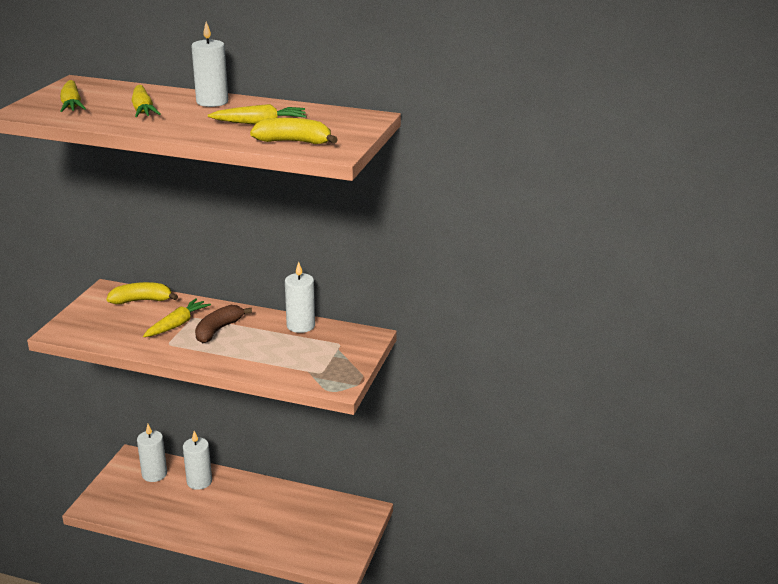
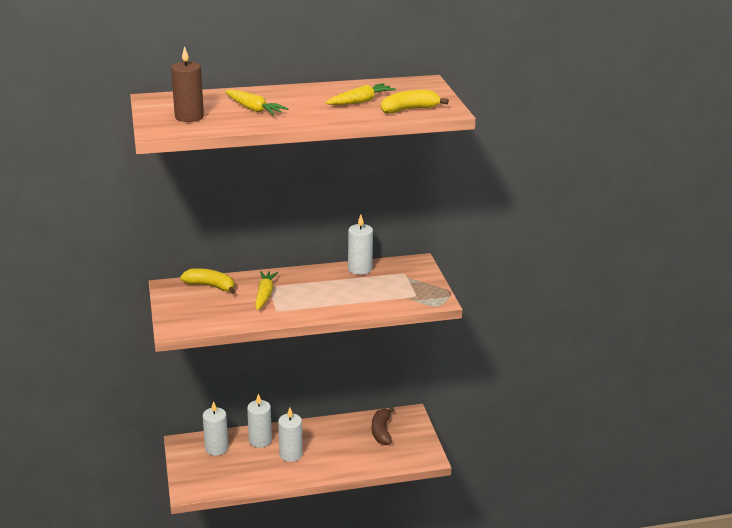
camera: 30 degrees left, 0 degrees up
(72, 104) = (189, 117): yellow carrot -> brown candle
(142, 300) = (210, 286): yellow banana -> yellow banana turned 60 degrees clockwise
(212, 102) = (294, 93): white candle -> white candle (290, 454)
(218, 330) = (302, 289): brown banana -> brown banana (381, 431)

